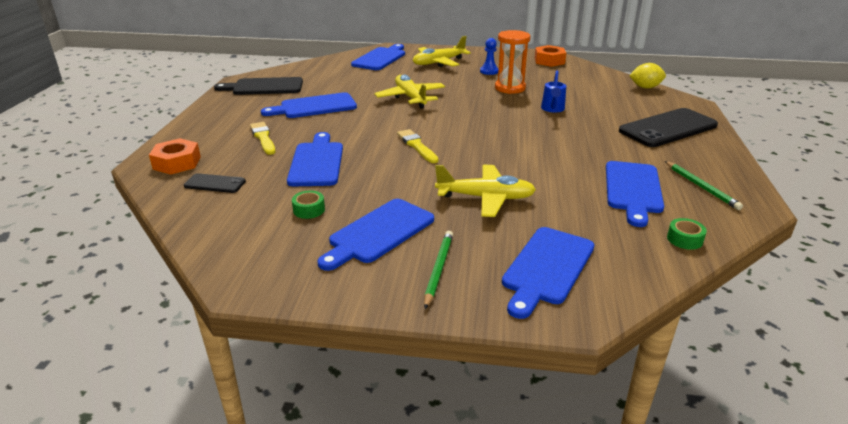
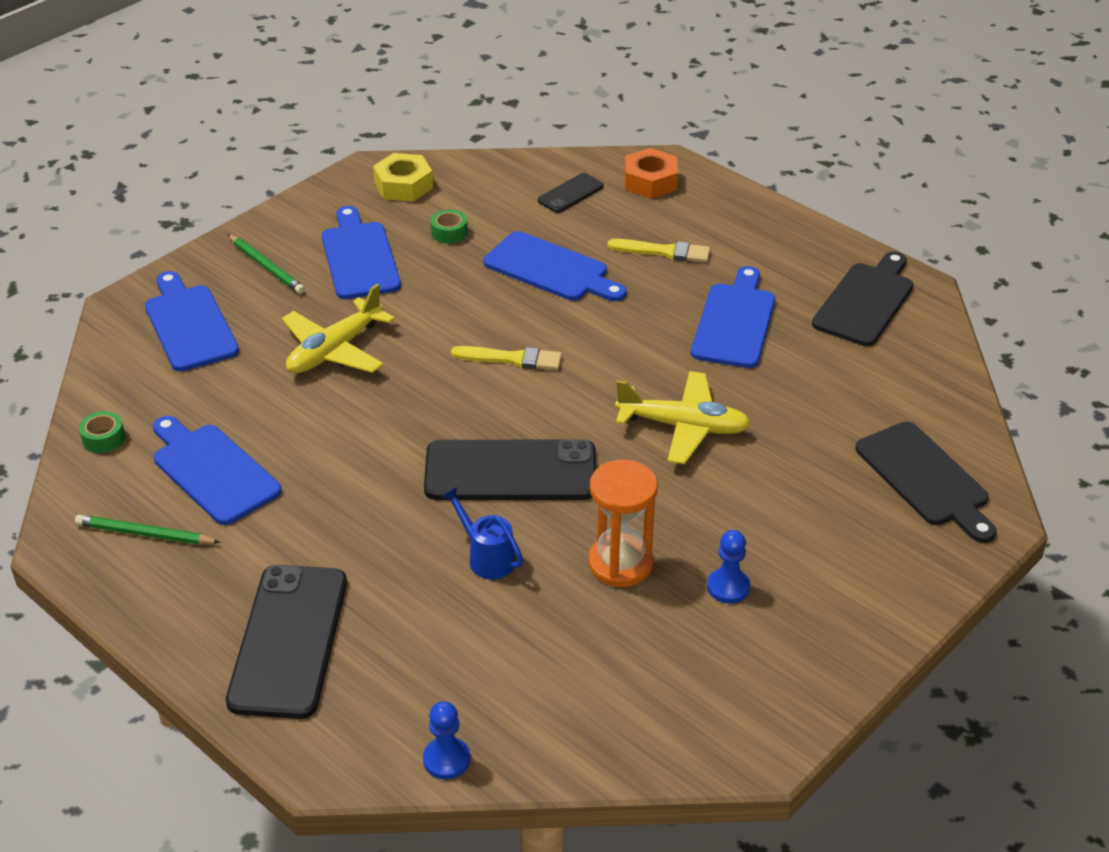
camera: 125 degrees right, 10 degrees up
(257, 256) = (403, 185): none -> yellow nut
(380, 58) = (925, 478): blue cutting board -> black cutting board
(438, 62) = (837, 544): yellow plane -> none
(497, 120) = (510, 471): none -> black phone
(549, 61) = (713, 721): orange nut -> none
(645, 87) = (446, 759): yellow lemon -> blue pawn

